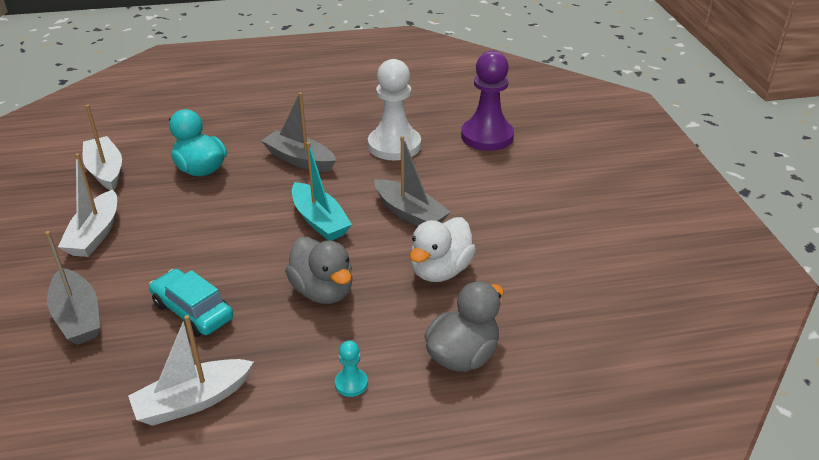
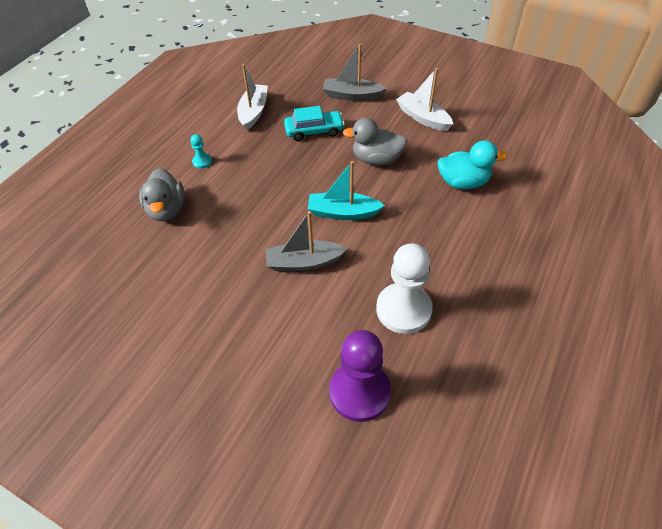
camera: 130 degrees right, 15 degrees up
(105, 171) = (498, 140): white boat -> none
(299, 160) = (432, 239): grey boat -> none
(323, 291) = (275, 182): grey duck -> grey duck (376, 159)
(440, 270) = (234, 242): white duck -> none

